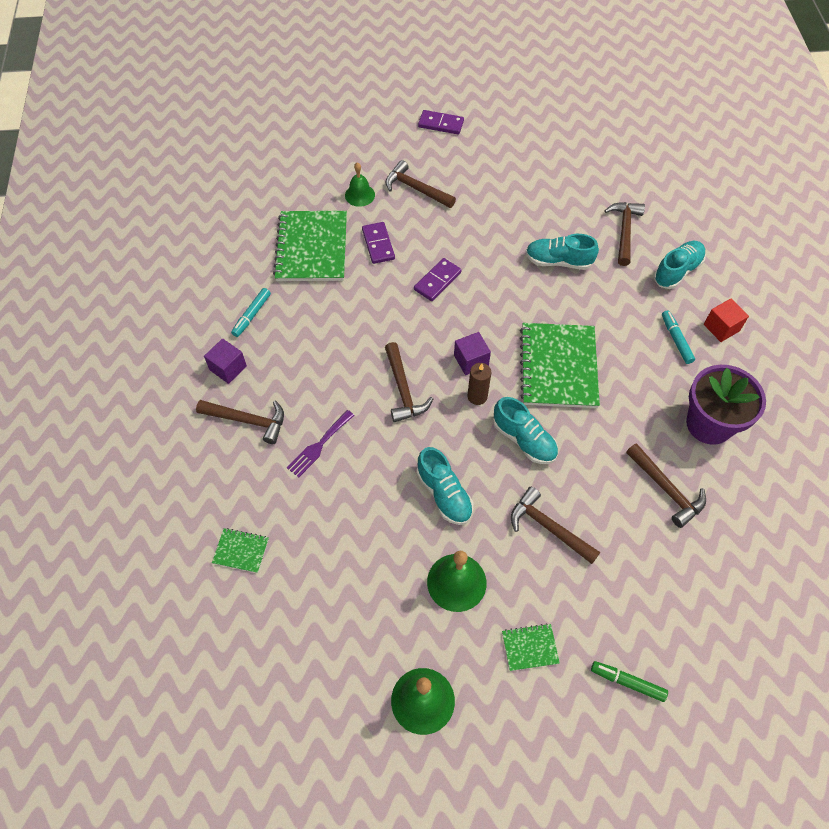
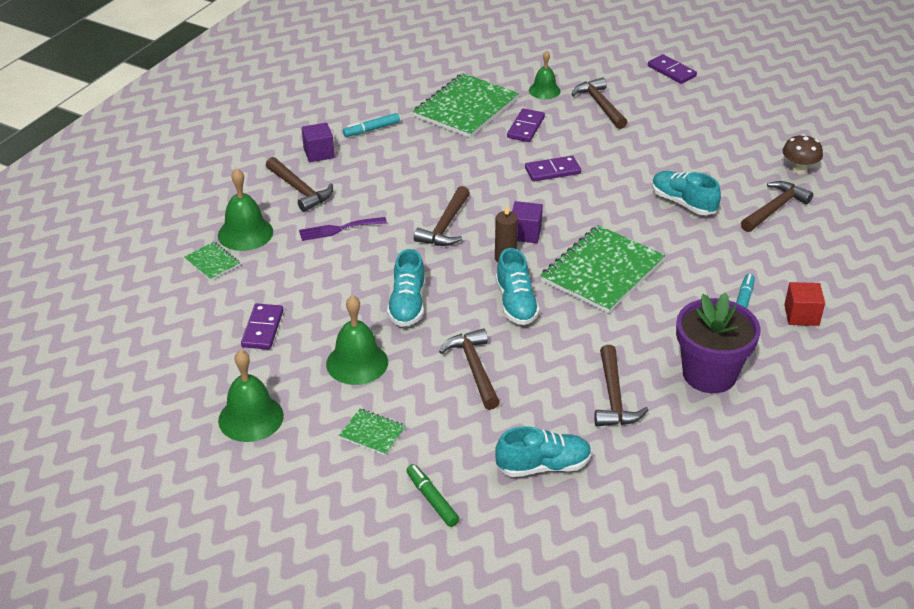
camera: 35 degrees right, 20 degrees down
(242, 499) = (245, 233): none -> green bell
(349, 597) = (262, 329): none -> purple domino
(609, 182) = (799, 170): none -> brown mushroom
(677, 271) = (799, 257): turquoise shoe -> turquoise shoe (543, 466)

